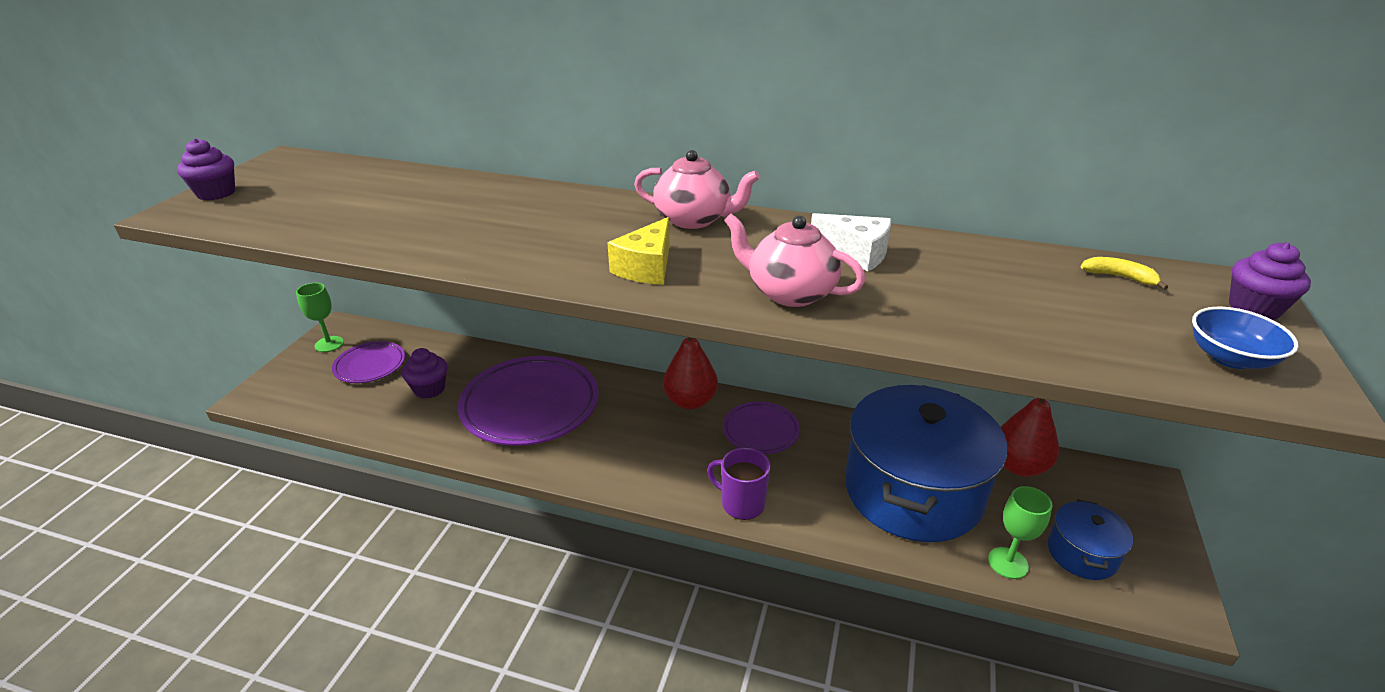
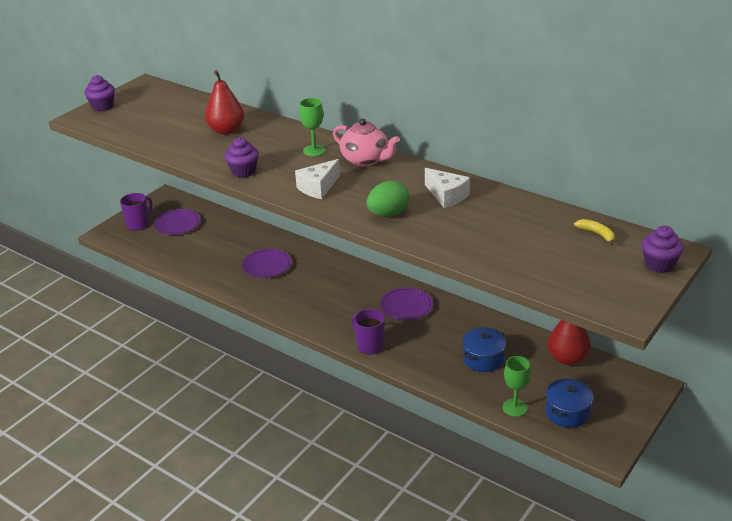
camera: 20 degrees right, 0 degrees up
(306, 374) = (138, 224): none -> purple mug
(329, 344) = (156, 206): green goblet -> green goblet (314, 150)
(429, 389) = (209, 245): purple cupcake -> purple cupcake (243, 171)
(530, 406) = (267, 266): purple plate -> purple plate, size x0.54
(646, 267) = (318, 187): yellow cheese -> white cheese
(690, 401) = (370, 280): red pear -> red pear (226, 130)
(789, 292) = (388, 214): pink teapot -> green egg
(913, 491) = (483, 359): blue pot -> blue pot, size x0.44
(1230, 358) = (605, 288): blue bowl -> none

